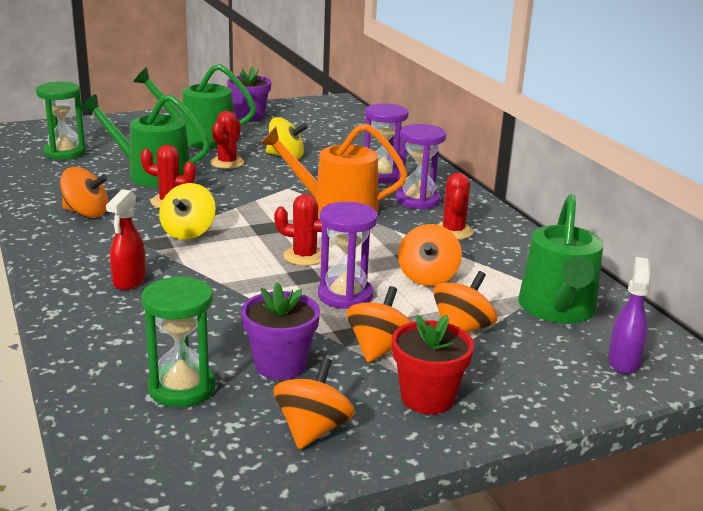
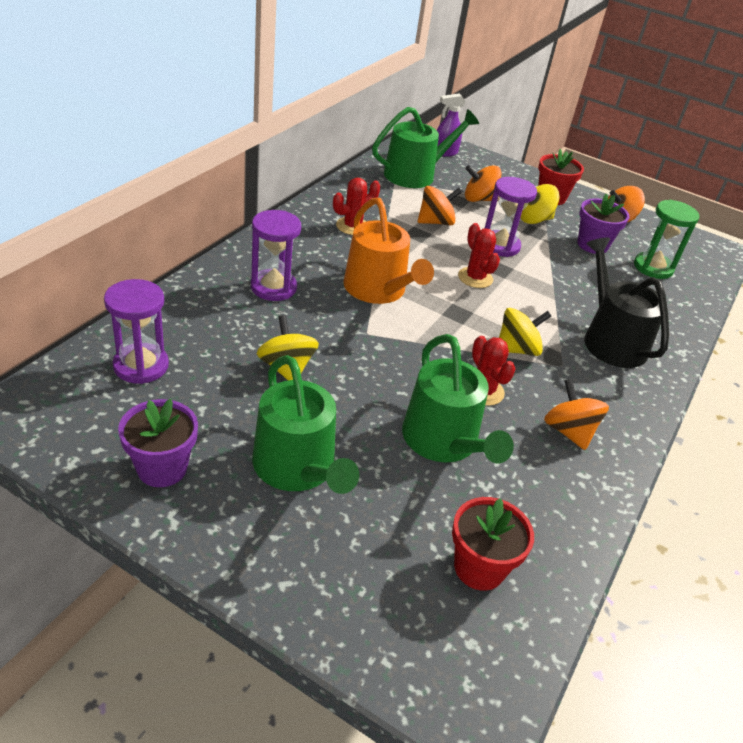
camera: 130 degrees left, 15 degrees up
(64, 153) = (479, 568): green hourglass -> red flower pot
(129, 281) = (611, 340): red spray bottle -> black watering can
(227, 163) = (351, 402): red cactus -> none
(379, 349) = (534, 220): orange spinning top -> yellow spinning top
(417, 200) = (311, 255): purple hourglass -> purple hourglass (141, 366)

